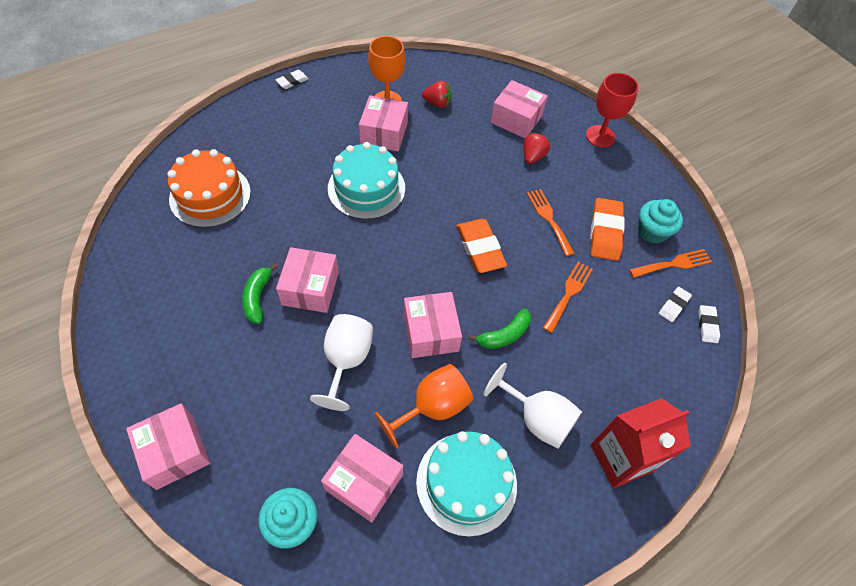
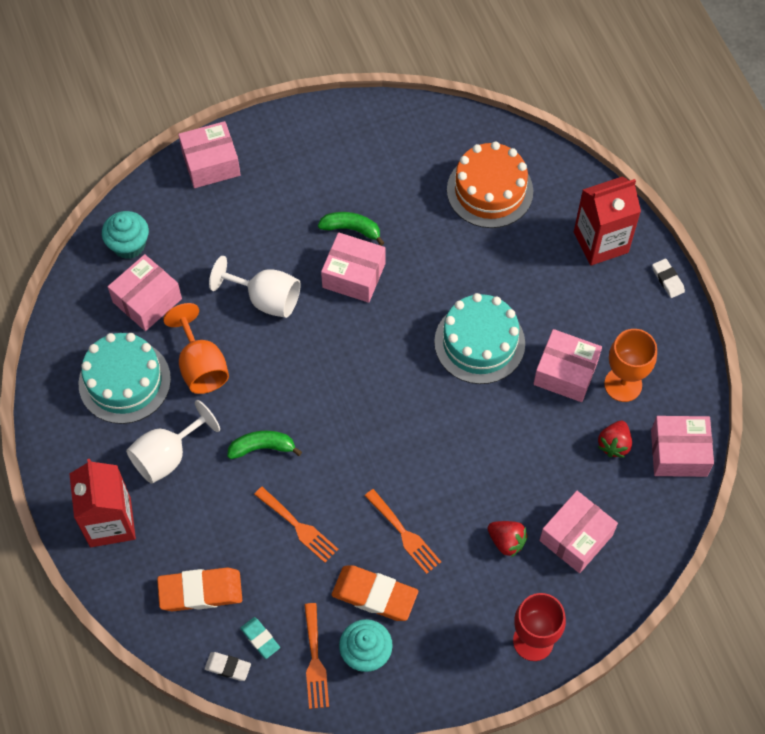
camera: 105 degrees right, 5 degrees up
(260, 120) = (600, 242): none -> red carton
(430, 332) = (280, 378): pink box -> pink box (678, 453)
(480, 248) = (375, 447): orange eraser -> orange eraser (200, 591)
(504, 335) = (262, 447): green banana -> green banana turned 105 degrees clockwise
(549, 219) = (404, 534): orange fork -> orange fork turned 60 degrees clockwise
(674, 305) = (260, 639): white eraser -> turquoise eraser

